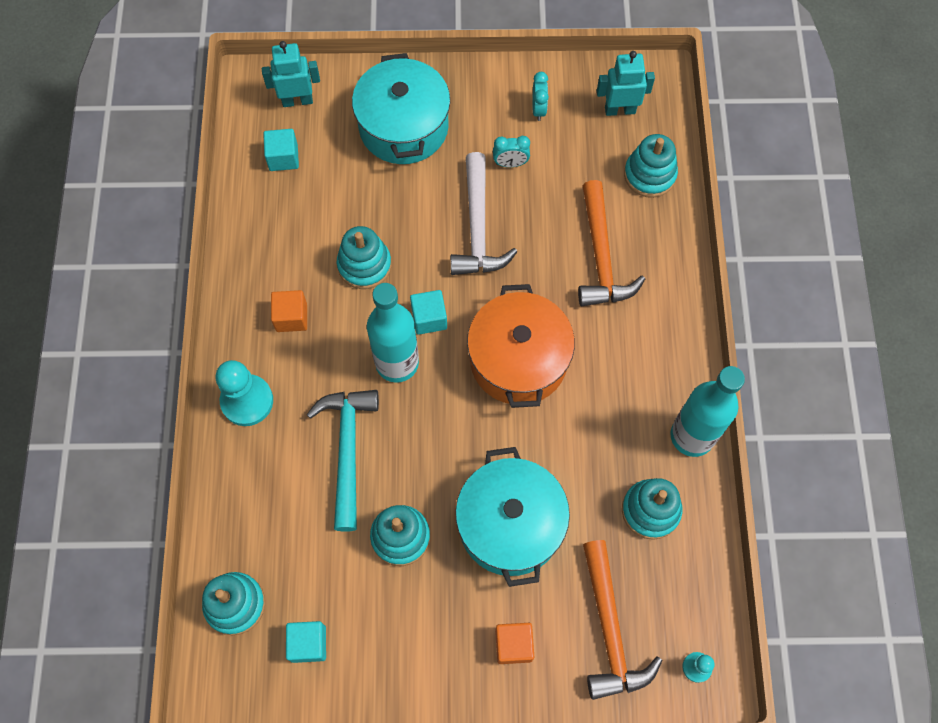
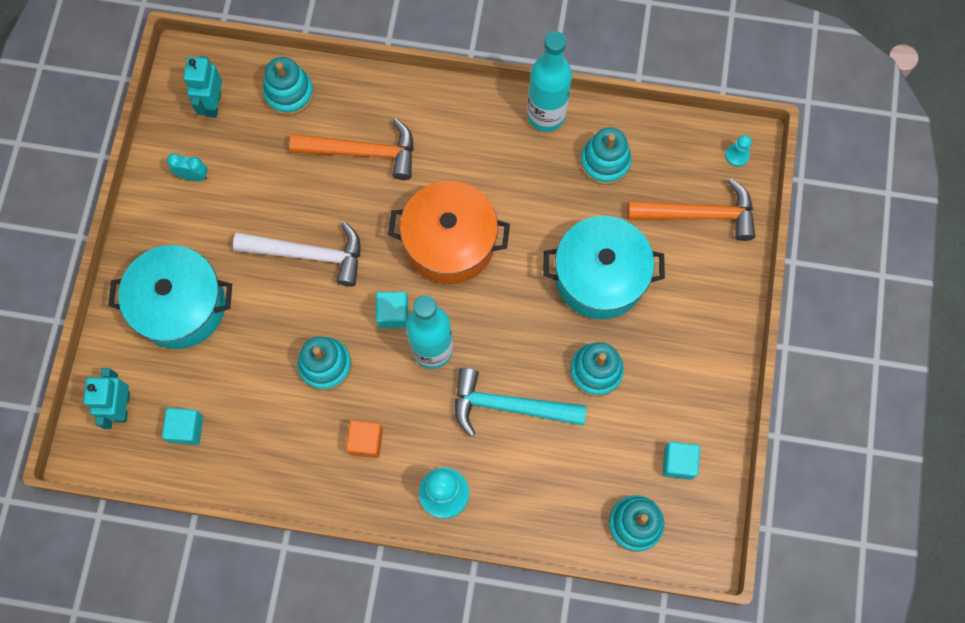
camera: 80 degrees left, 5 degrees up
(510, 163) = (247, 213): turquoise clock -> none
(513, 645) = (701, 292): orange cube -> none

